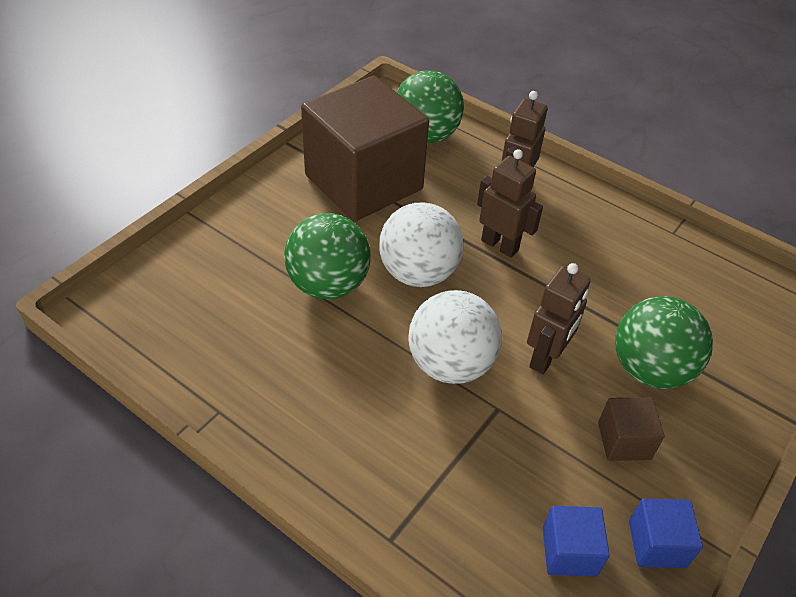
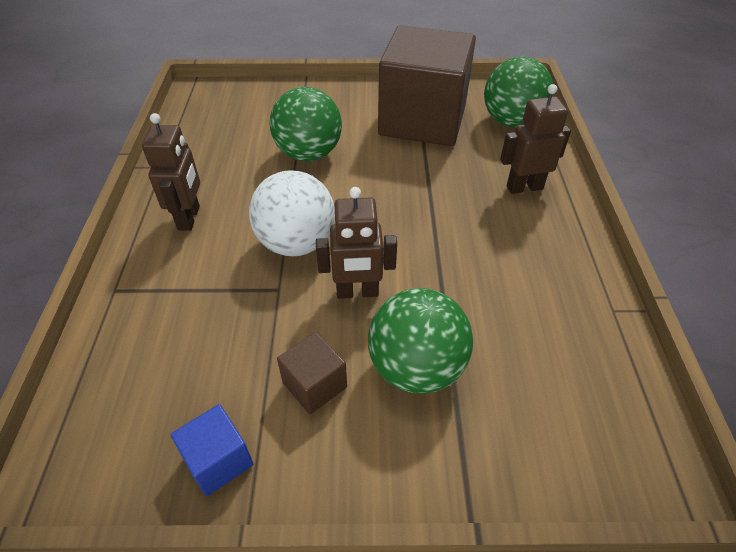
camera: 55 degrees right, 0 degrees up
(418, 273) = (367, 185): white ball -> none
(500, 245) = (448, 211): brown robot -> brown robot (189, 218)
(569, 551) = (169, 398): blue cube -> none

